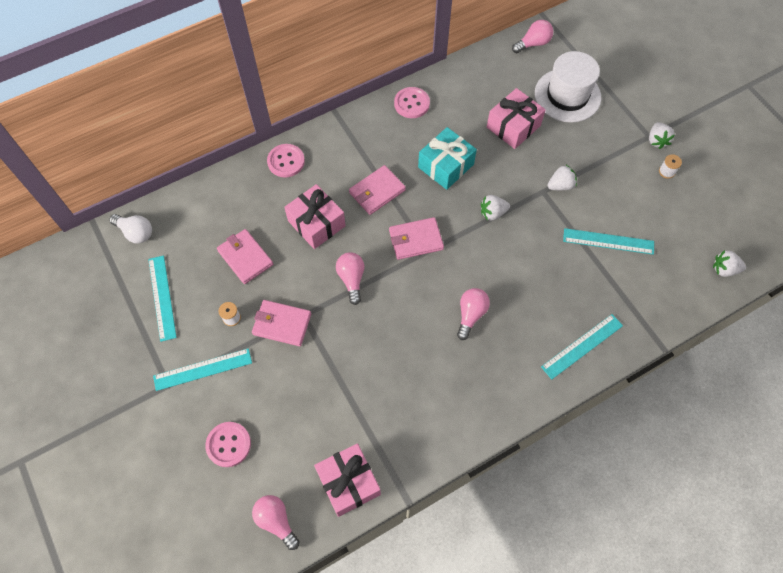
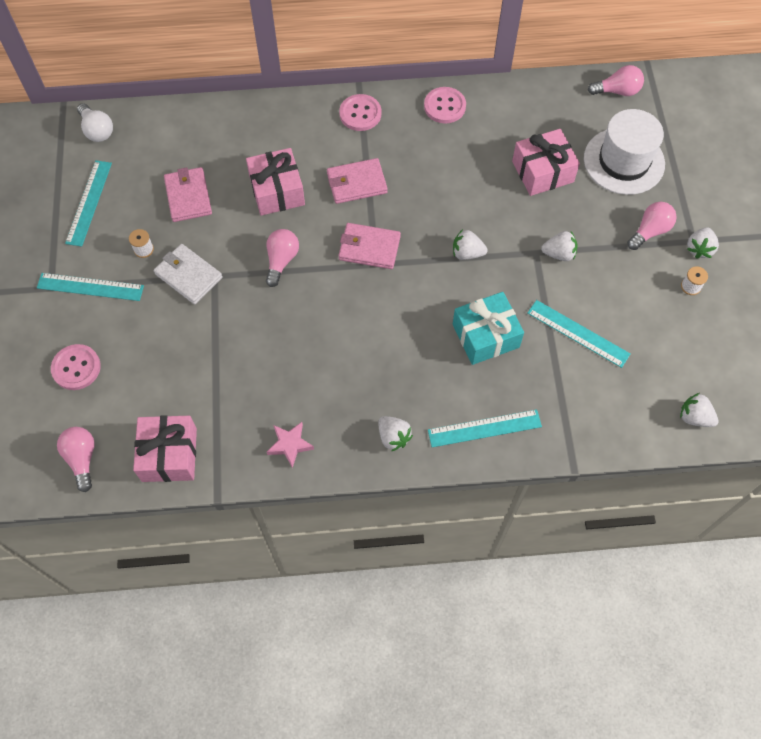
camera: 25 degrees right, 0 degrees up
(282, 324) = (188, 276): pink wallet -> white wallet
(286, 161) = (280, 117): pink button -> pink button (360, 114)
(442, 428) = (290, 445): none -> pink star
(446, 166) = (444, 185): turquoise gift -> turquoise gift (485, 336)
(470, 315) = (384, 346): pink light bulb -> pink light bulb (650, 231)
(518, 384) = (393, 437): none -> white strawberry

